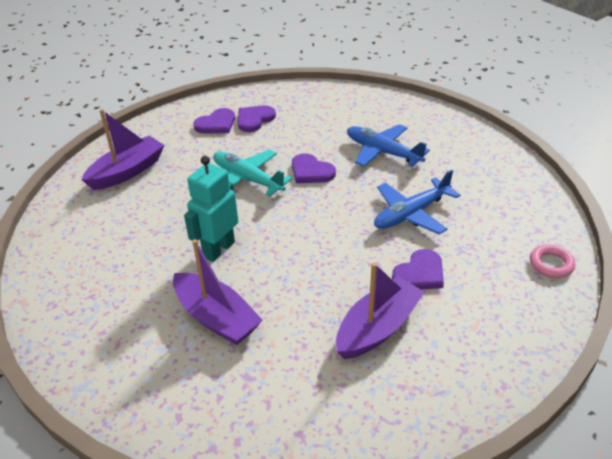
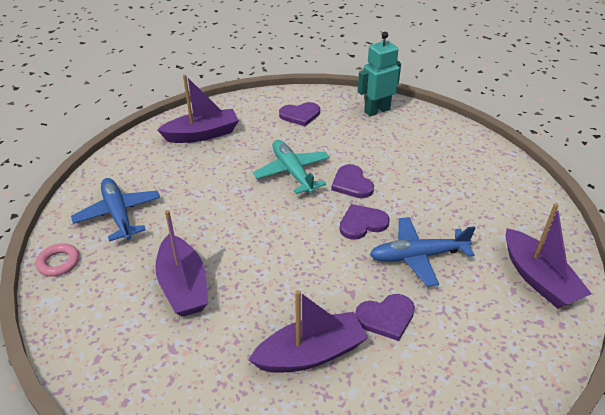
camera: 25 degrees right, 0 degrees up
(218, 249) = (226, 226): turquoise robot -> turquoise robot (377, 110)
(254, 119) = (335, 121): purple heart -> purple heart (362, 223)
(383, 152) = (431, 187): blue plane -> blue plane (118, 214)
(516, 197) = (538, 278): none -> purple boat
(551, 264) = (529, 363): pink ring -> pink ring (59, 262)

